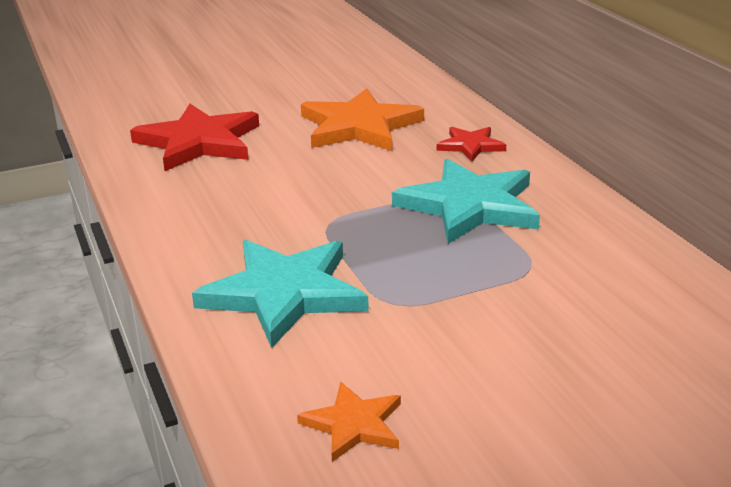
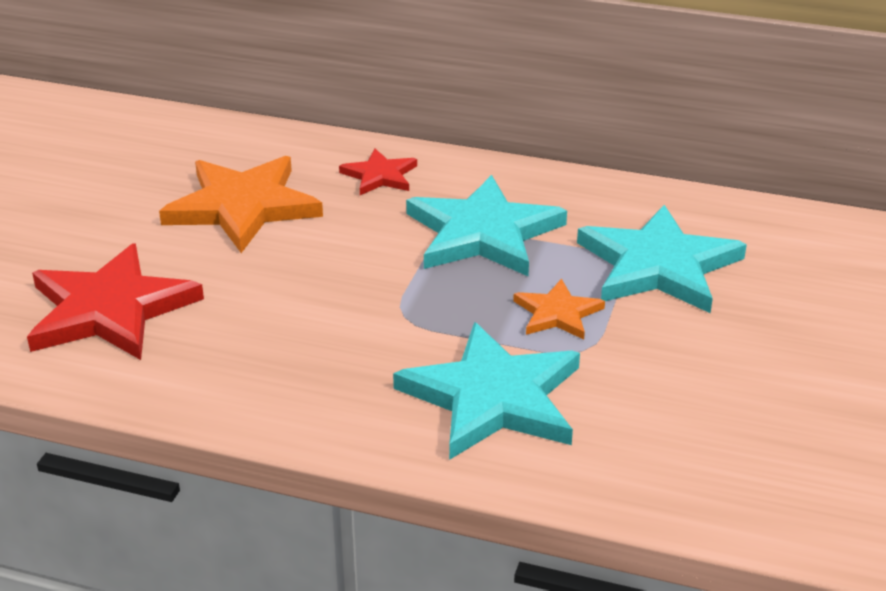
camera: 50 degrees left, 5 degrees up
(354, 424) = (727, 453): orange star -> orange star (557, 313)
(555, 287) = (658, 265): none -> turquoise star

